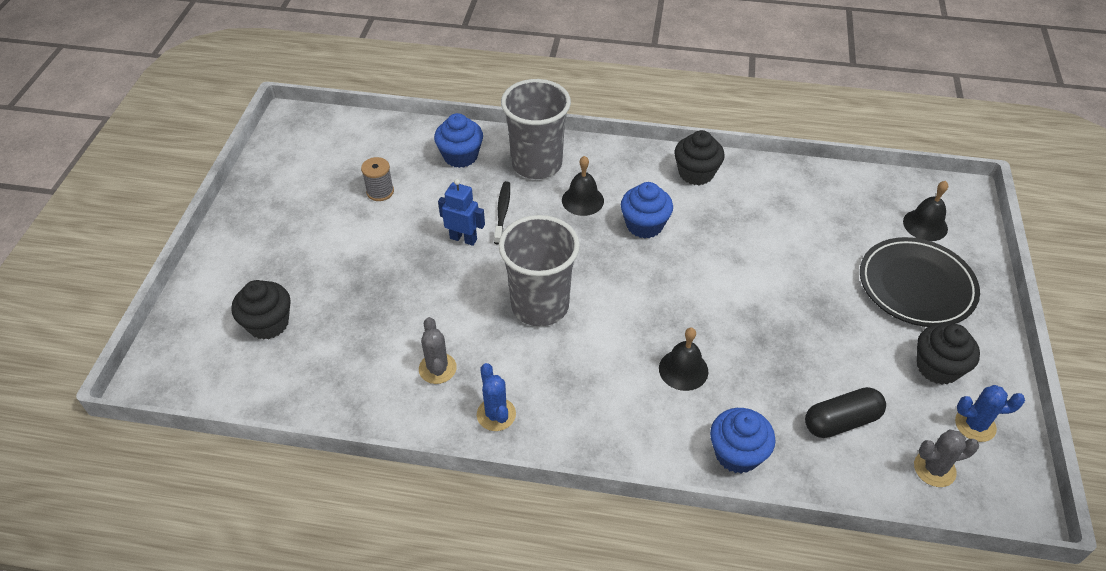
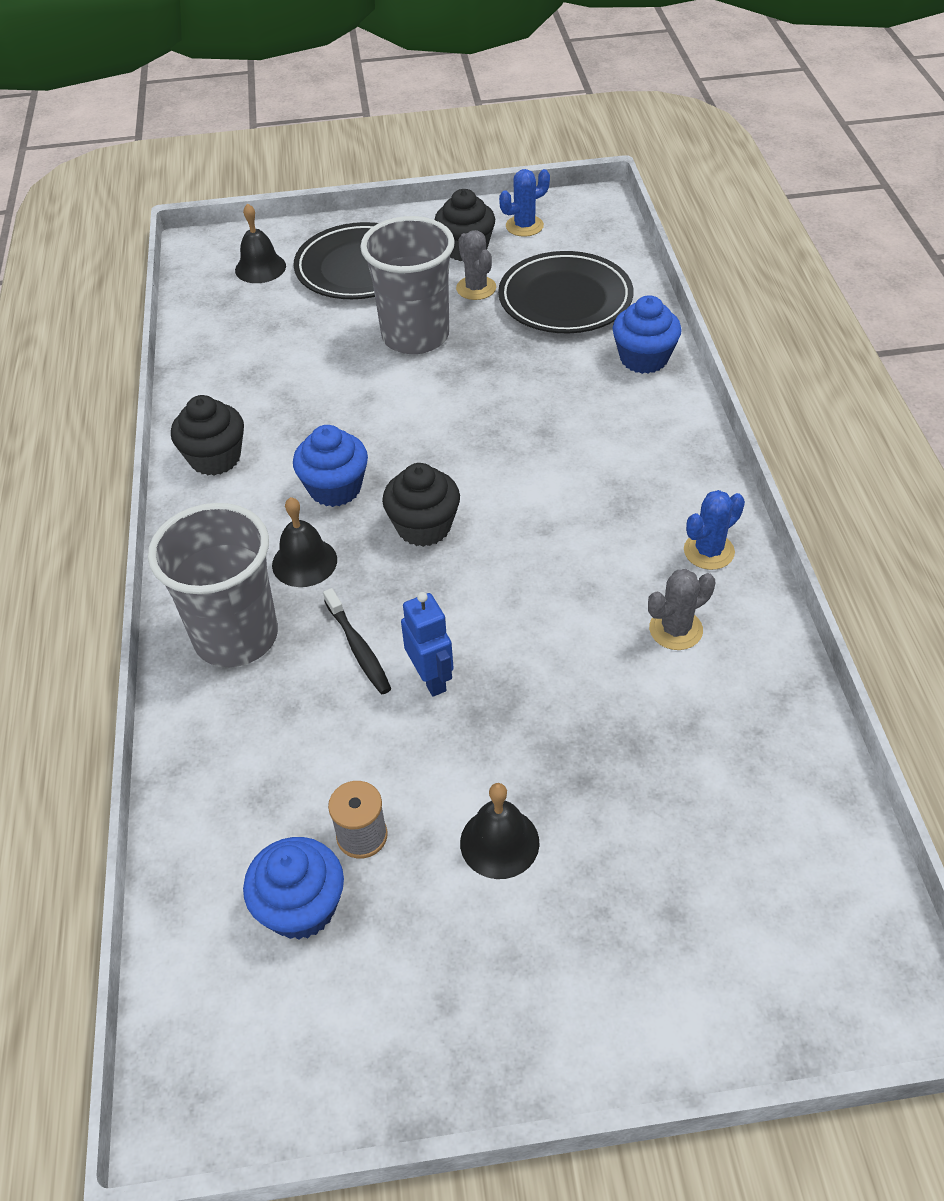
camera: 105 degrees left, 0 degrees up
(268, 323) = (710, 874): black cupcake -> black cupcake (424, 527)
(460, 156) = (239, 746): blue cupcake -> blue cupcake (301, 907)
(463, 238) = (431, 678): blue robot -> blue robot turned 150 degrees clockwise
(502, 212) = (358, 648): black toothbrush -> black toothbrush turned 105 degrees counterclockwise
(540, 305) = (522, 556): grey cup -> grey cup (415, 336)
(683, 370) = (558, 412): black bell -> black bell (499, 842)
(841, 421) = (565, 299): black capsule -> black plate
(934, 469) = (587, 244): grey cactus -> grey cactus (476, 288)
(975, 425) = (524, 226): blue cactus -> blue cactus turned 75 degrees clockwise

